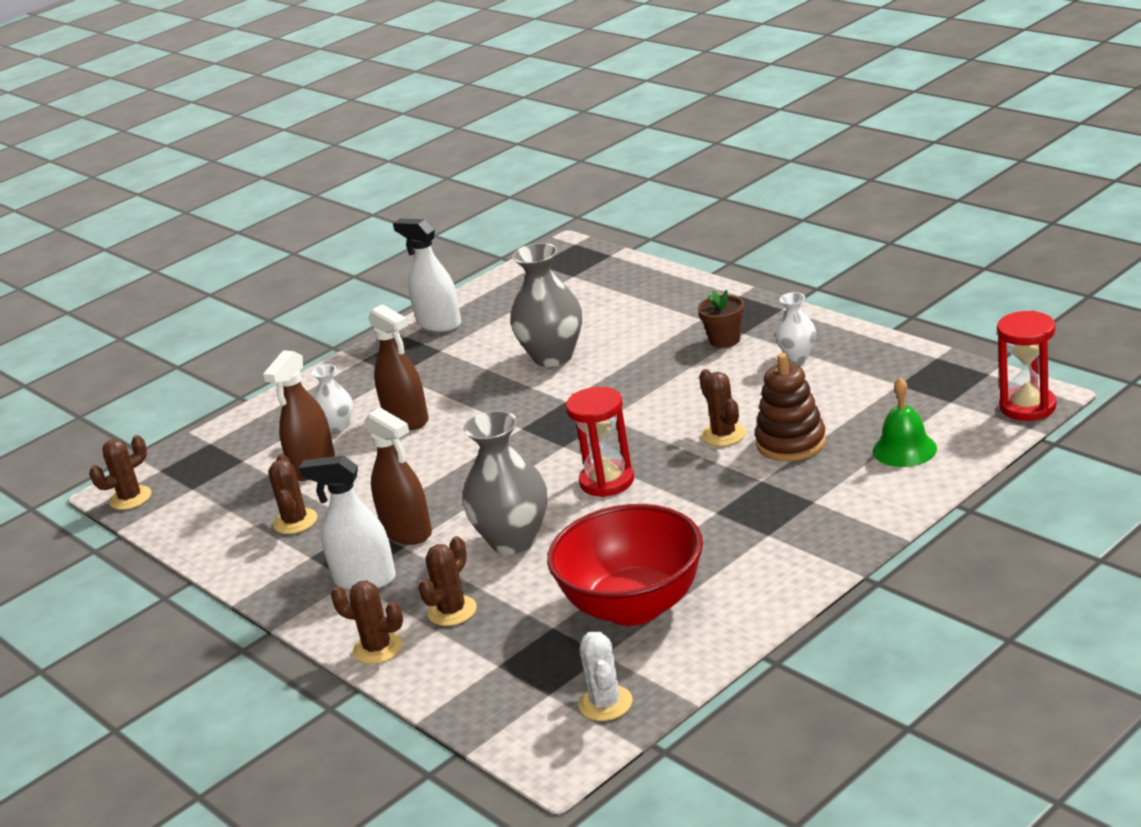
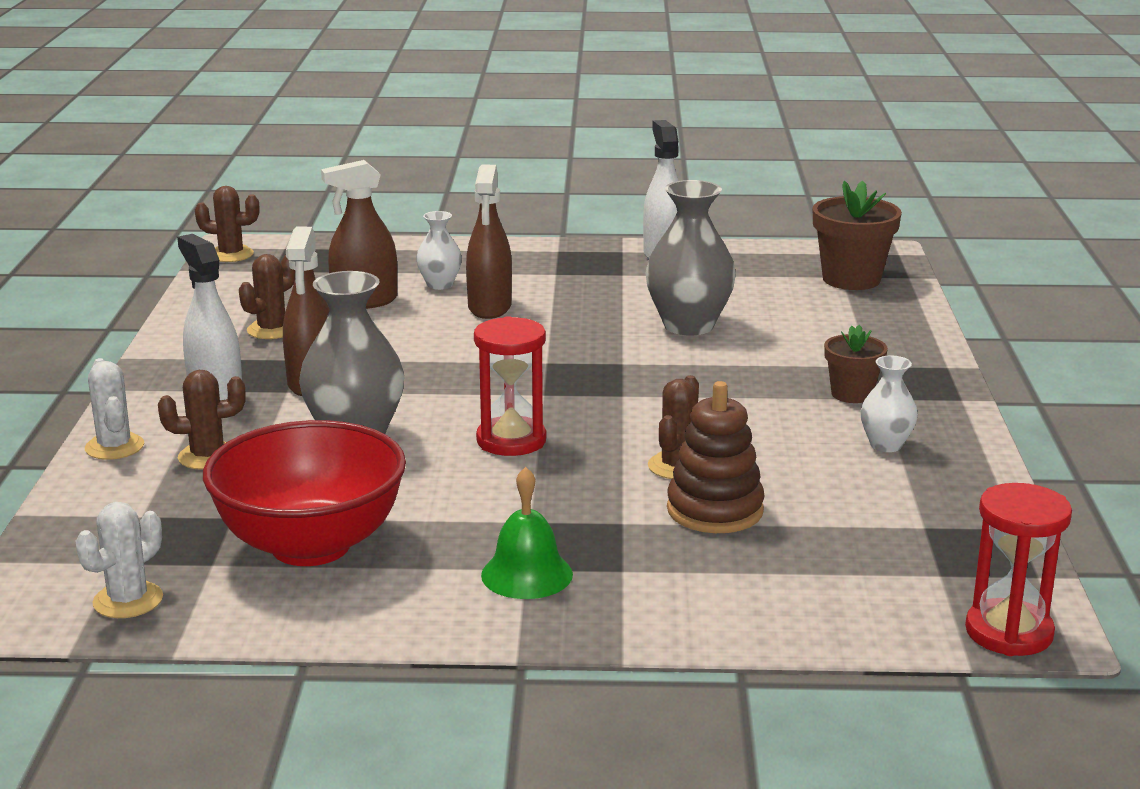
camera: 40 degrees right, 5 degrees down
(377, 648) = (114, 447): brown cactus -> white cactus
(582, 274) = (851, 279): none -> brown flower pot
(904, 449) = (799, 585): green bell -> green bell (527, 574)

